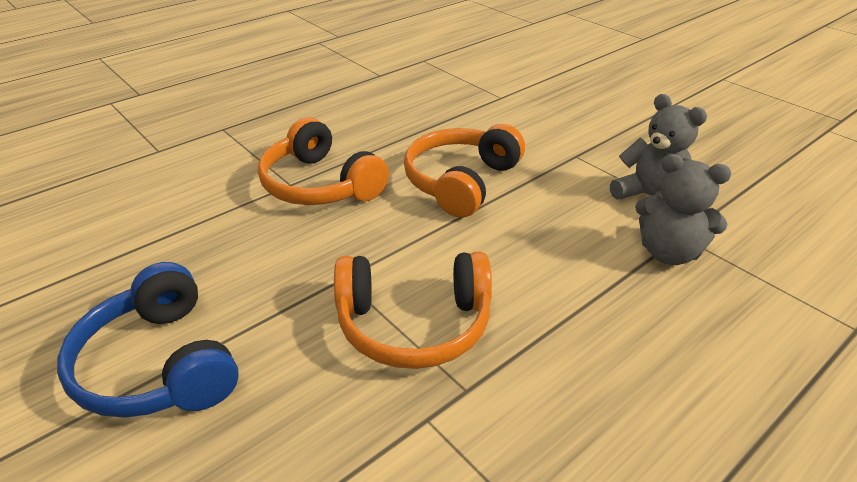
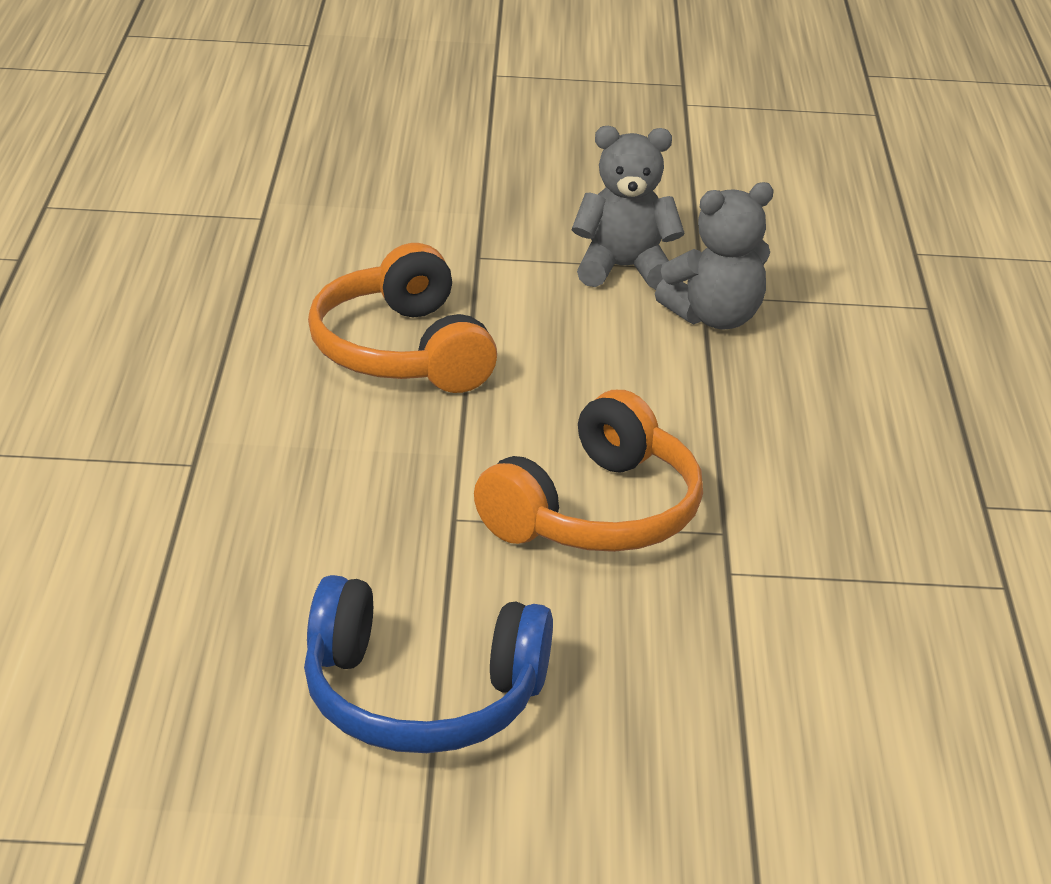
camera: 50 degrees left, 5 degrees down
(320, 185) = (235, 444): orange headphones -> none

